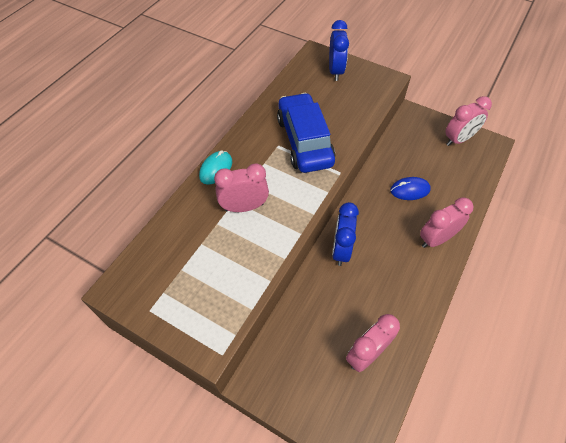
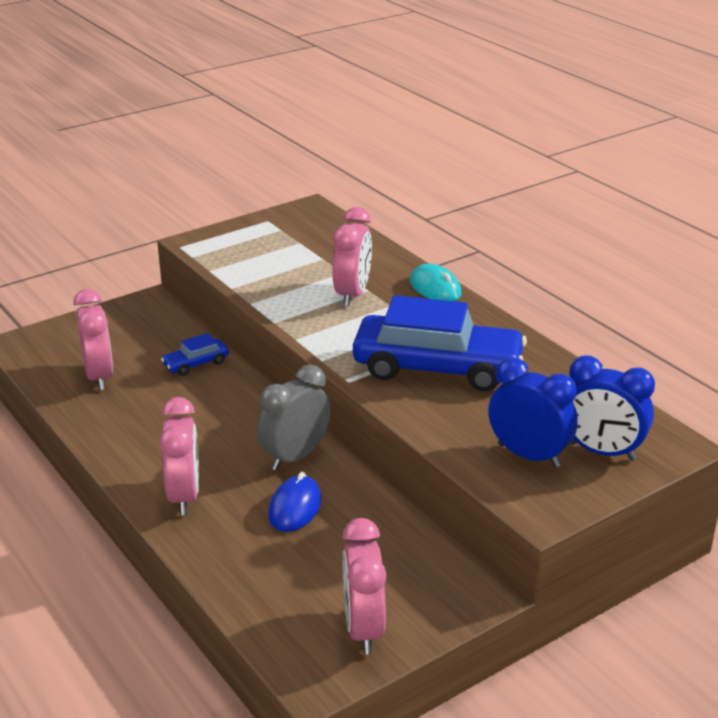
camera: 115 degrees right, 25 degrees down
(319, 301) = (196, 364): none -> blue car
(341, 250) = (249, 402): blue clock -> blue clock (529, 455)
(373, 206) = (295, 457): none -> grey clock

